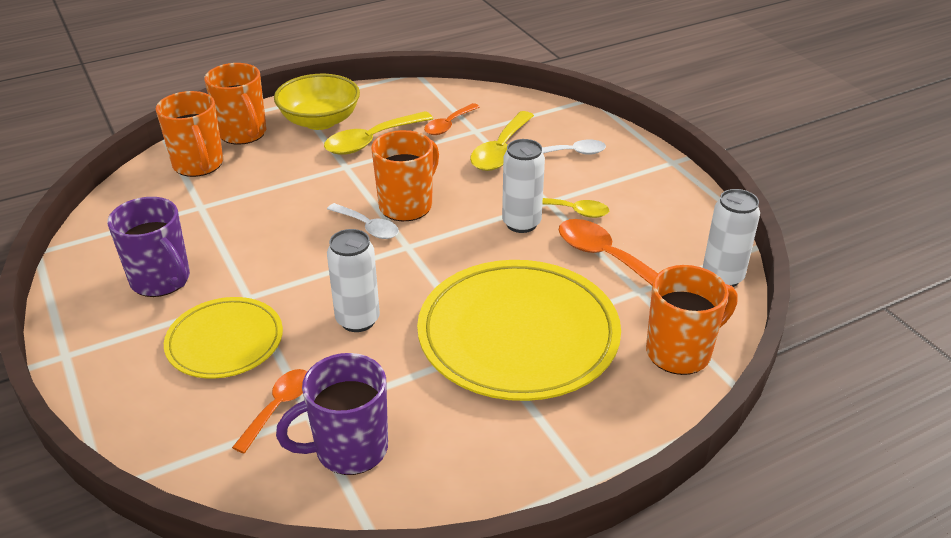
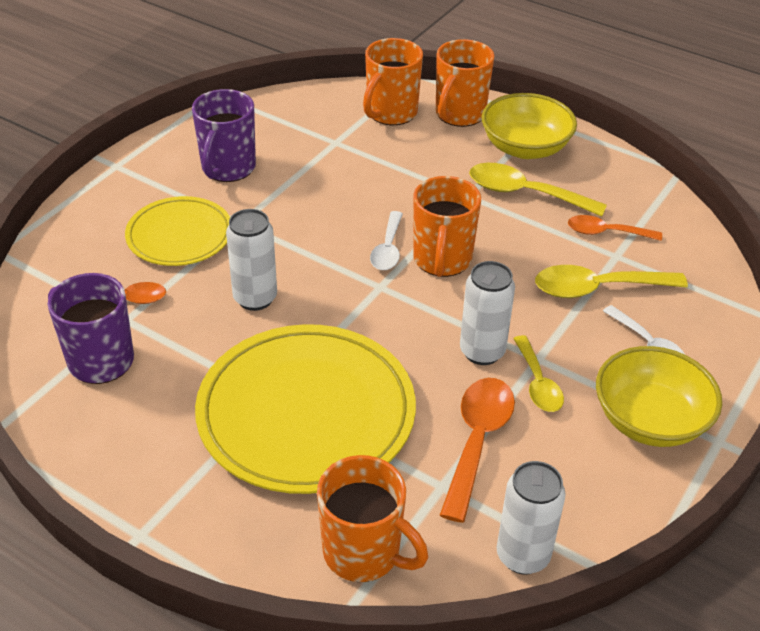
camera: 60 degrees right, 5 degrees up
(407, 205) = (442, 260): orange mug -> orange mug turned 90 degrees clockwise
(638, 179) = (650, 420): none -> yellow bowl

